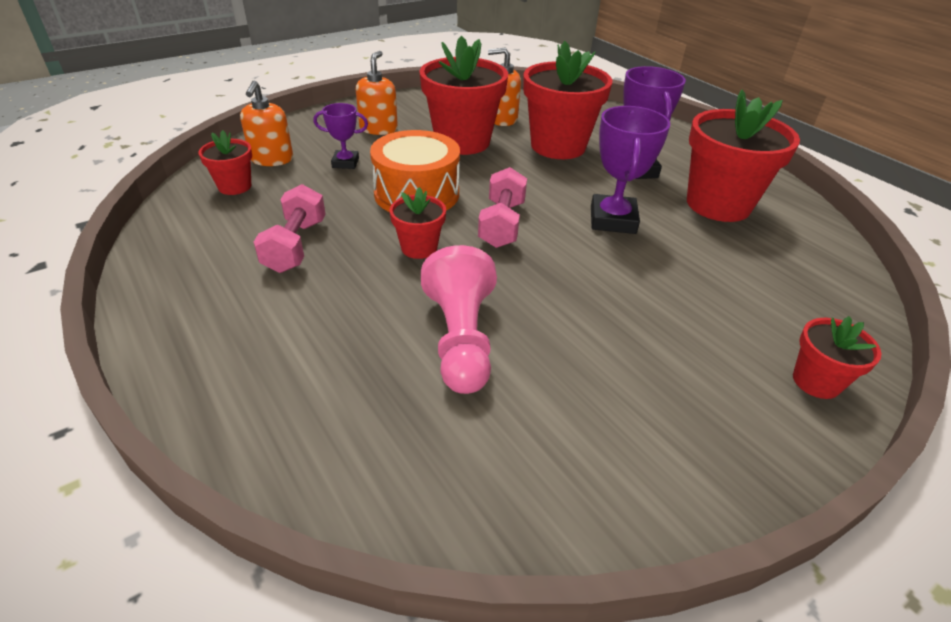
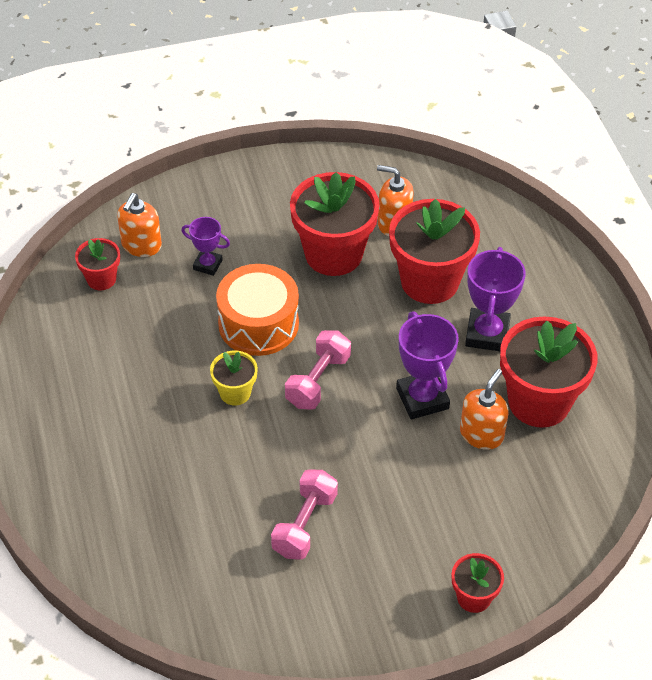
camera: 20 degrees right, 10 degrees up
(295, 246) = (136, 366): pink dumbbell -> pink dumbbell (304, 524)
(378, 129) = (256, 215): orange soap dispenser -> orange soap dispenser (481, 434)
(419, 248) = (235, 393): red flower pot -> yellow flower pot
(461, 339) = (231, 493): pink pawn -> none
(613, 220) = (422, 398): purple trophy -> purple trophy turned 45 degrees counterclockwise

